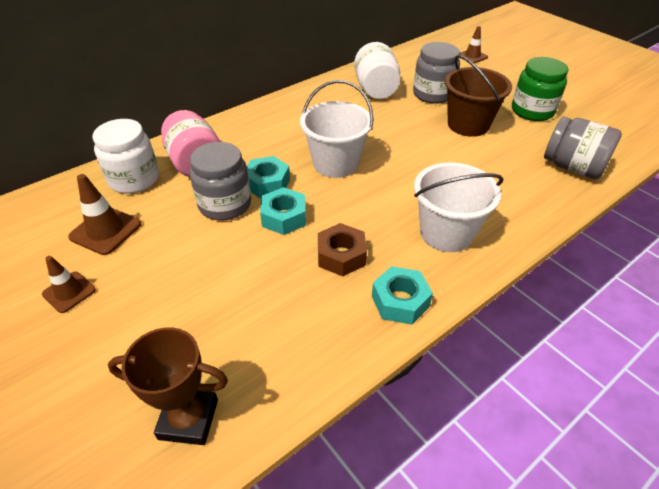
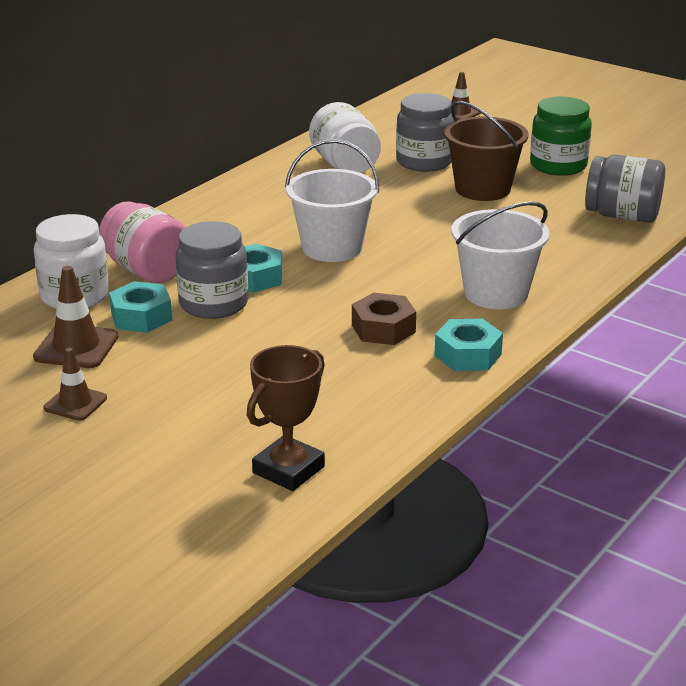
camera: 15 degrees left, 15 degrees down
(188, 419) = (288, 470): brown trophy -> brown trophy turned 45 degrees counterclockwise
(284, 217) = (296, 305): turquoise nut -> turquoise nut (141, 317)

